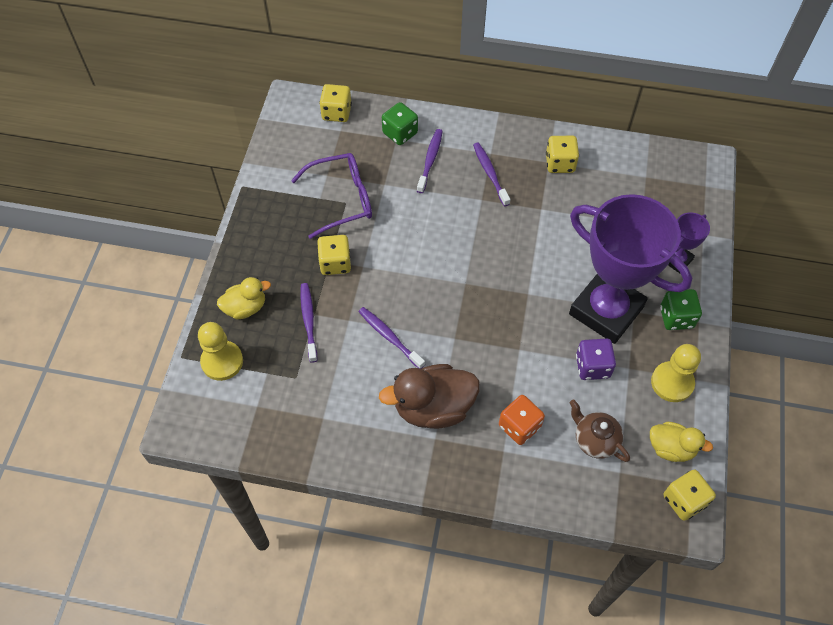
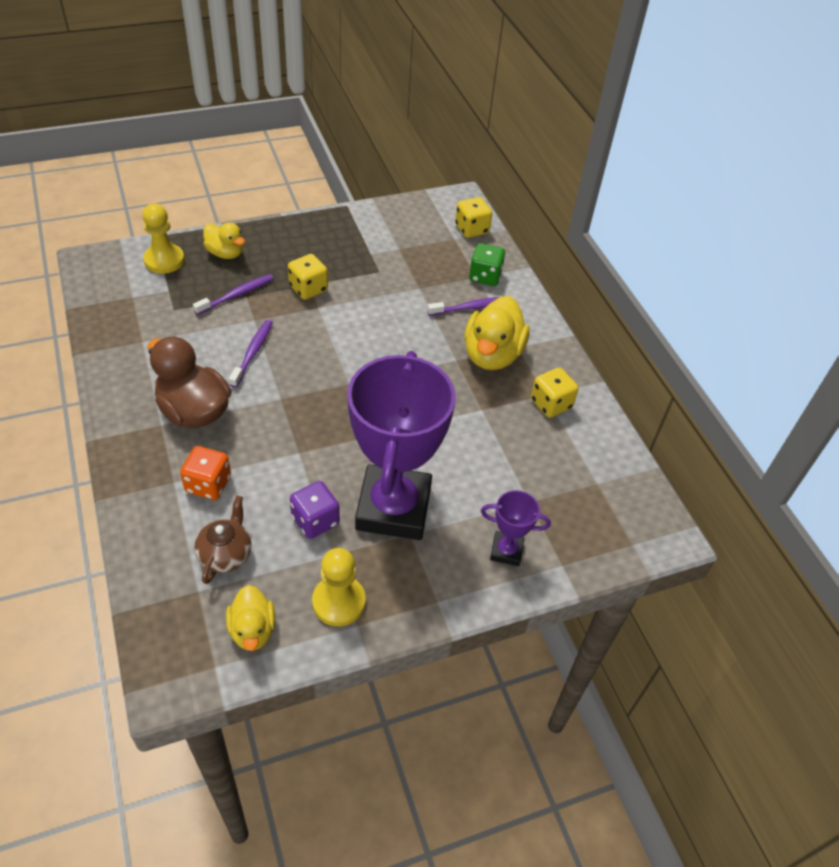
camera: 55 degrees right, 10 degrees down
(342, 199) = (380, 267): purple glasses -> none
(490, 173) = (492, 355): purple toothbrush -> yellow duck
(676, 317) = (428, 577): green dice -> none
(684, 500) = (191, 666): yellow dice -> none

